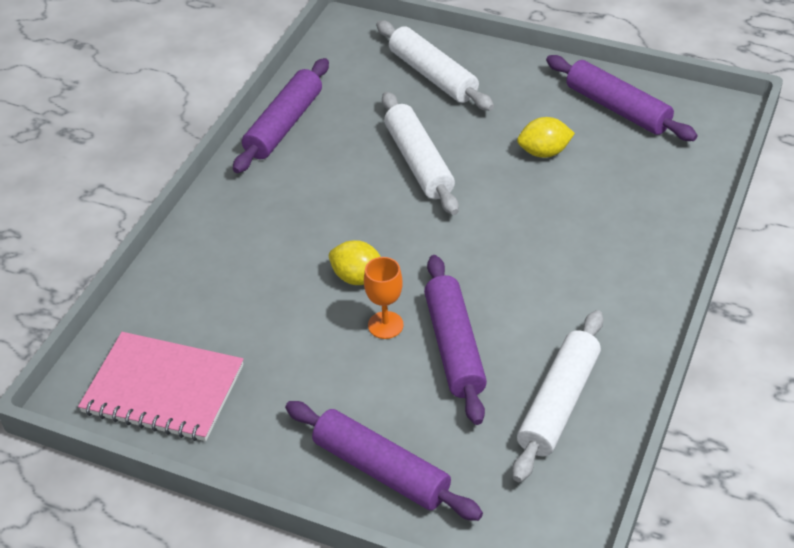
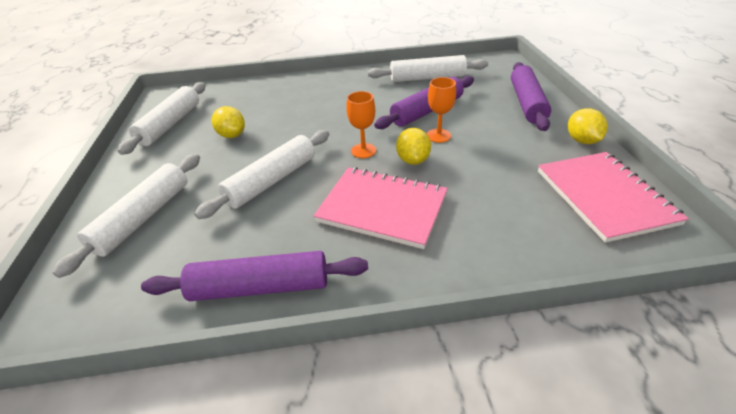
camera: 120 degrees left, 5 degrees down
(252, 454) = (582, 140): none -> yellow lemon
(305, 221) = (382, 208): none -> pink notebook
(413, 246) = (363, 150): none -> orange goblet
(617, 108) = (171, 124): purple rolling pin -> white rolling pin

